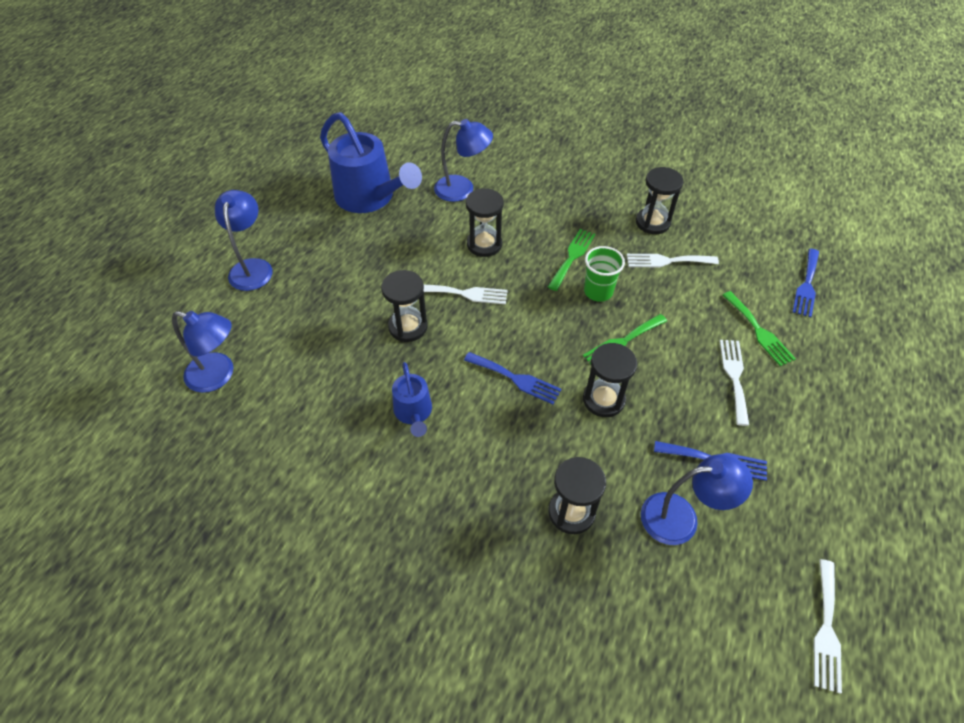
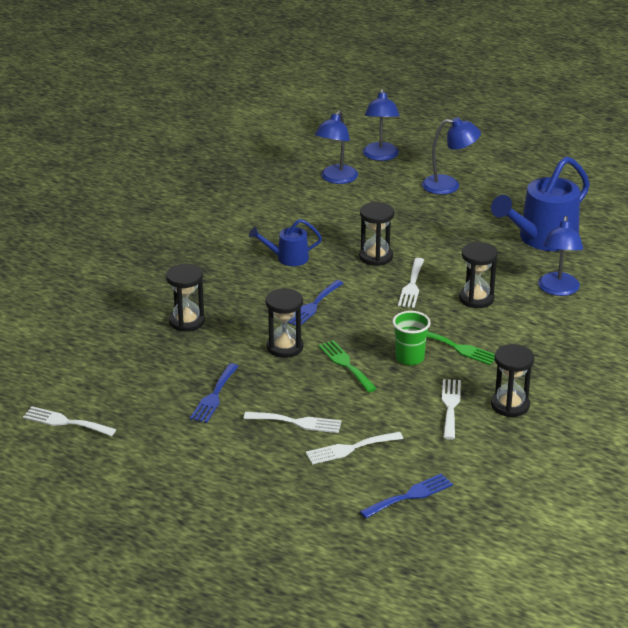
camera: 95 degrees right, 20 degrees down
(681, 518) = (169, 370): blue lamp -> blue lamp (380, 156)
(759, 331) = (350, 448): green fork -> white fork
(806, 285) = (410, 496): blue fork -> blue fork turned 120 degrees clockwise

